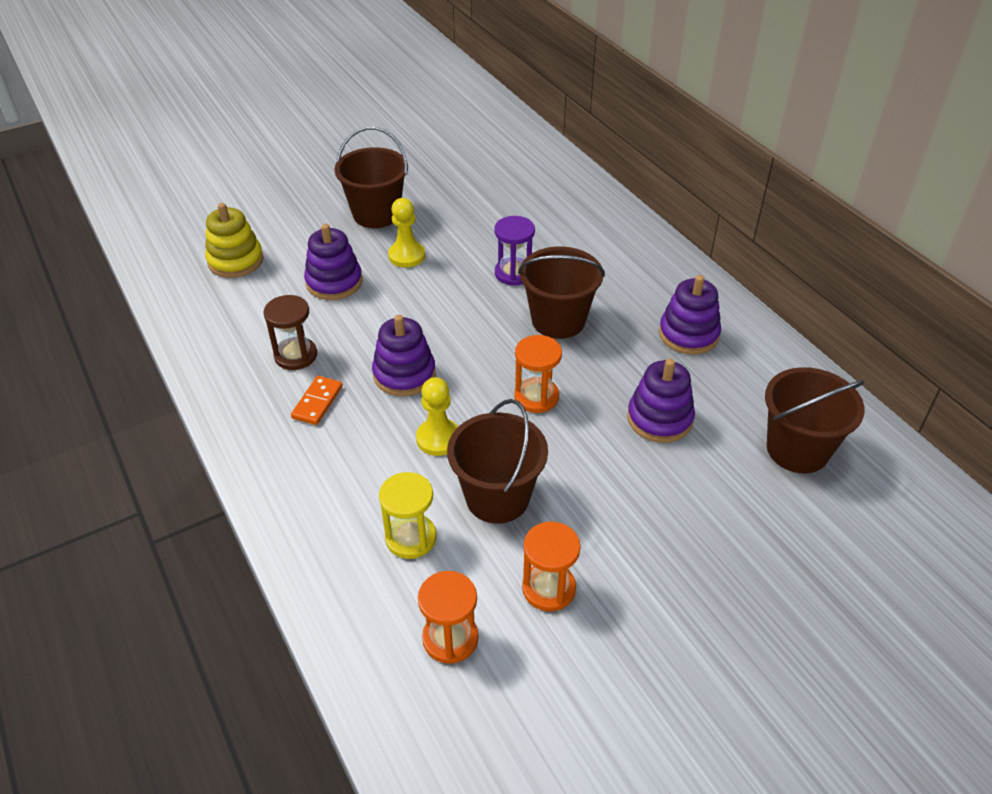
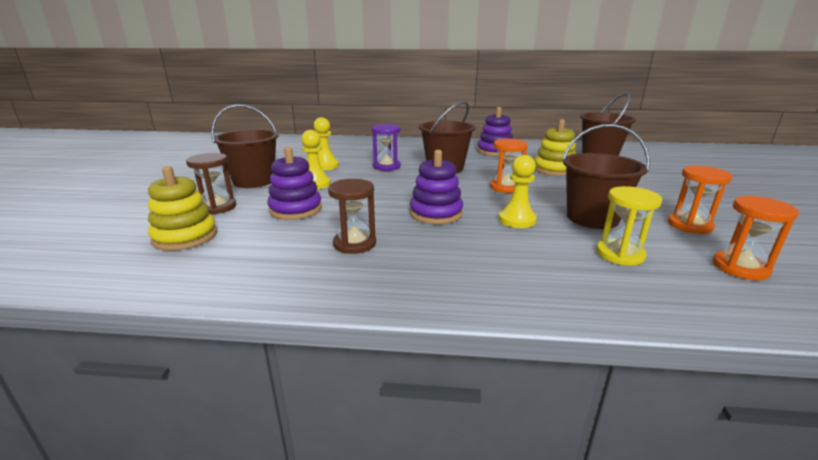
camera: 55 degrees left, 20 degrees down
(299, 237) = (217, 207): none -> brown hourglass
(317, 402) = (425, 249): orange domino -> none
(468, 229) = (325, 166): none -> yellow pawn
(659, 419) = (554, 169): purple stacking toy -> yellow stacking toy

